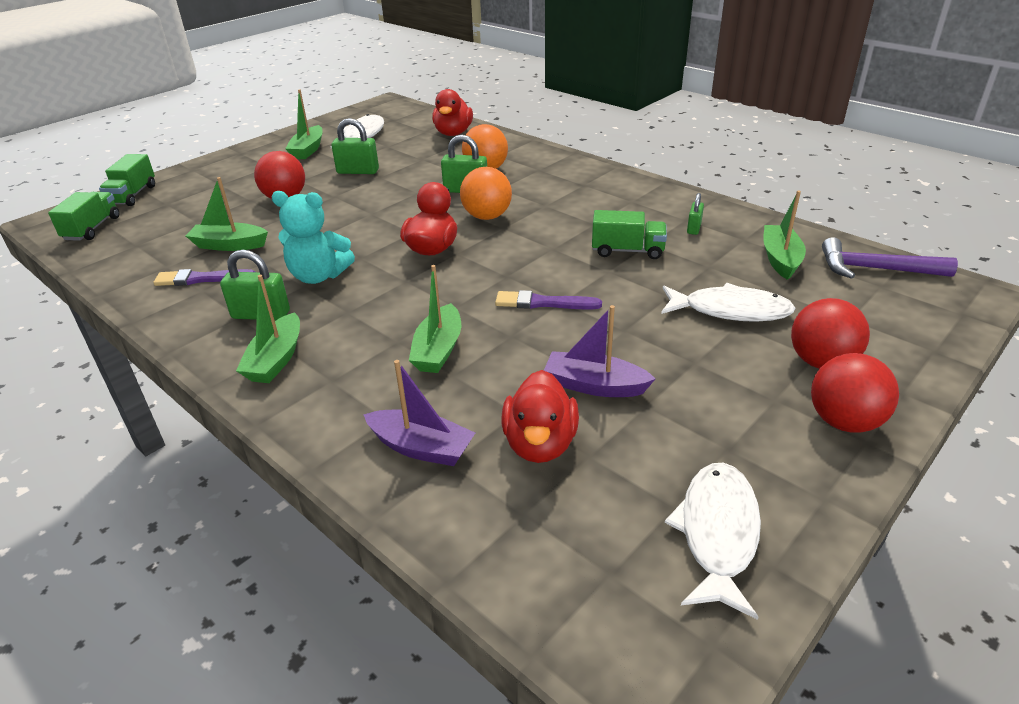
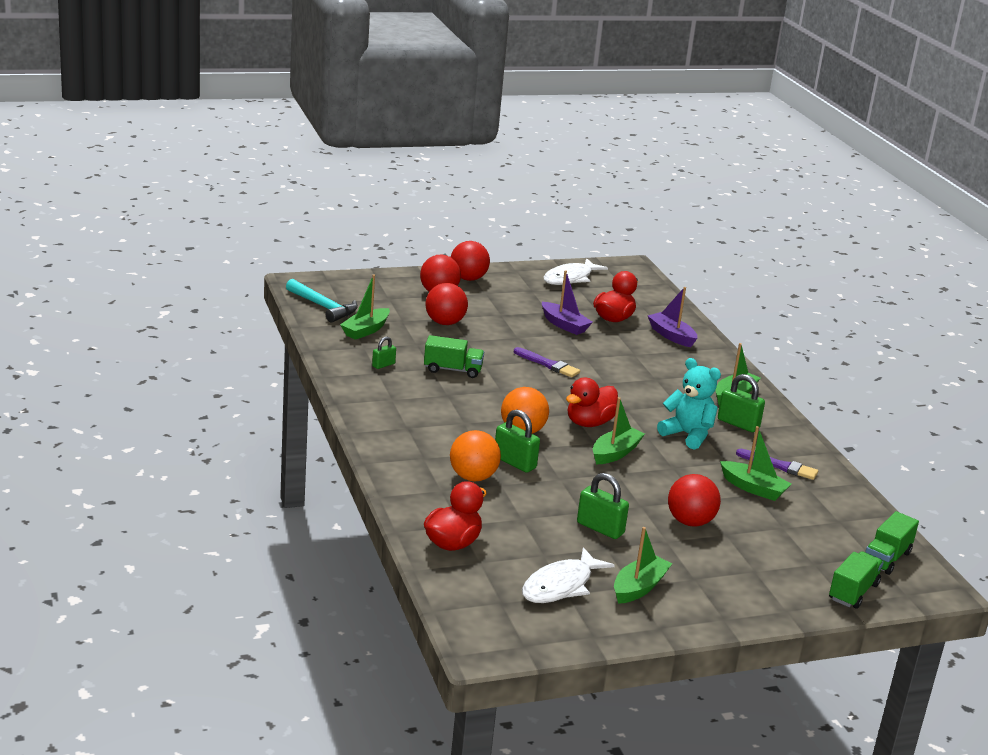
camera: 155 degrees left, 10 degrees down
(438, 350) = (634, 366): green boat -> green boat (615, 453)
(627, 251) = (452, 370): green truck -> green truck turned 150 degrees clockwise
(730, 310) = (445, 323): white fish -> red ball
(875, 269) = (323, 307): purple hammer -> turquoise hammer

